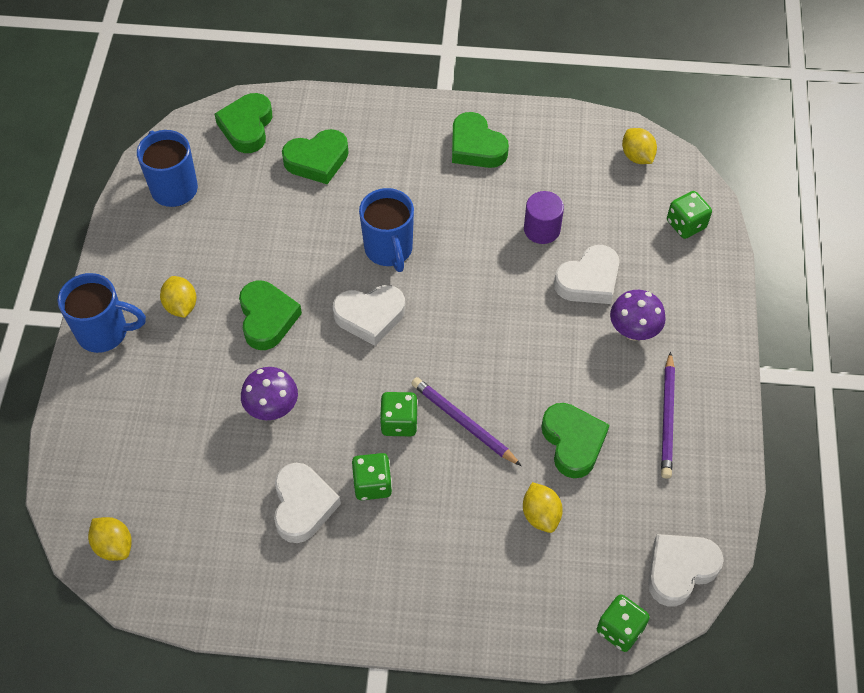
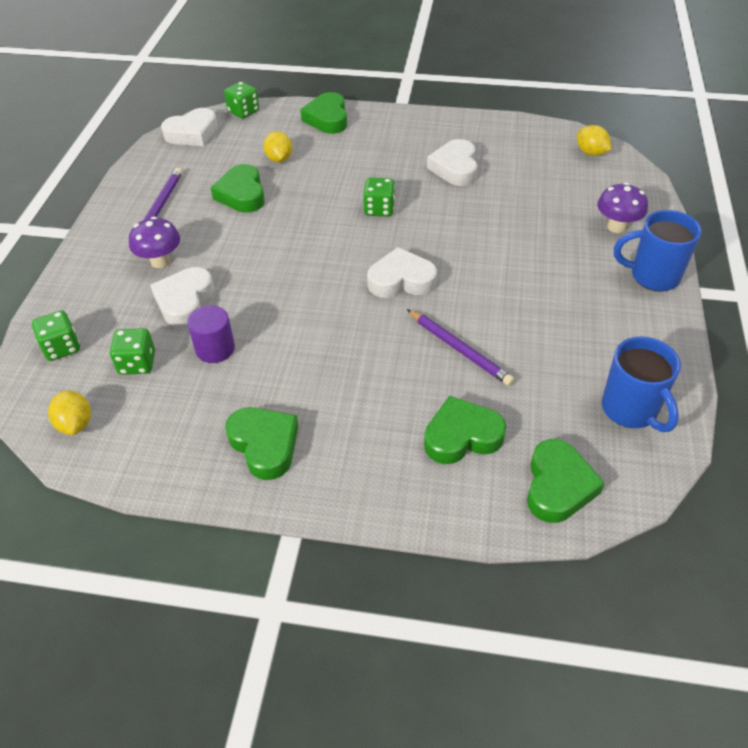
camera: 175 degrees left, 10 degrees down
(181, 306) = (586, 294): yellow lemon -> none
(267, 318) = (499, 282): green heart -> green heart (327, 118)
(272, 408) = (485, 220): purple mushroom -> purple mushroom (616, 227)
(372, 484) = (402, 177): green dice -> green dice (137, 363)
(389, 250) = (380, 335): blue mug -> none
(463, 422) = (326, 207): purple pencil -> purple pencil (459, 349)
(589, 280) = (184, 301): white heart -> white heart turned 45 degrees counterclockwise

